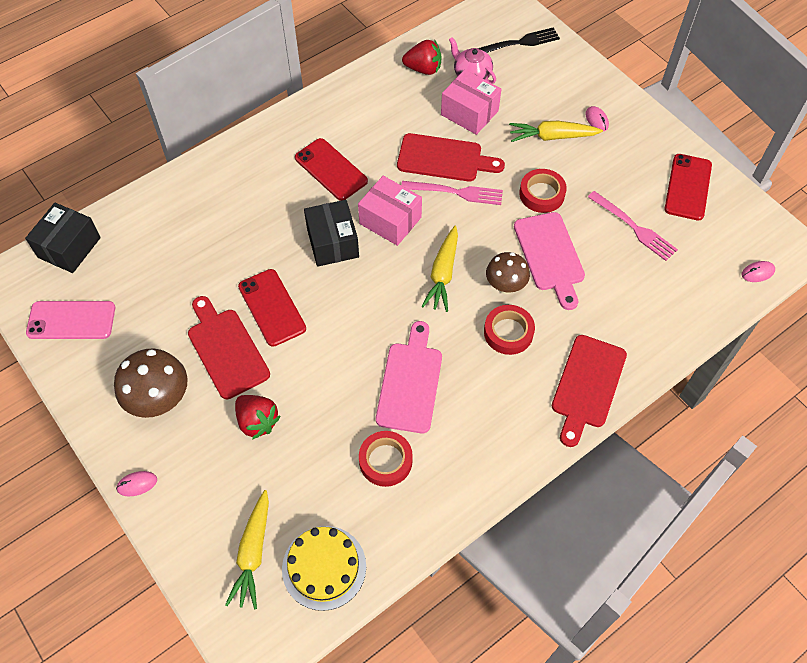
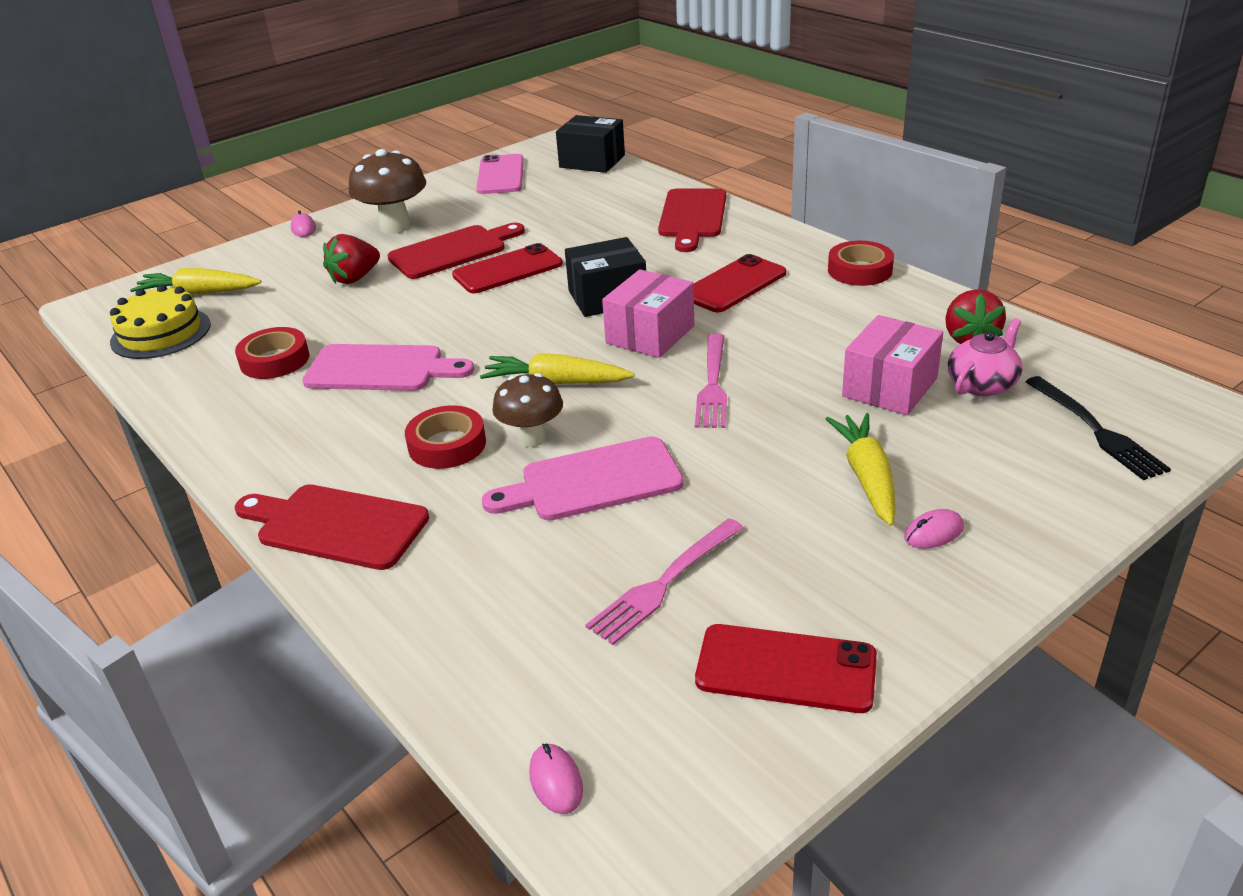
camera: 90 degrees right, 25 degrees down
(444, 159) = (779, 370): red cutting board -> red cutting board (692, 217)
(542, 194) = (726, 469): red tape -> red tape (860, 270)

